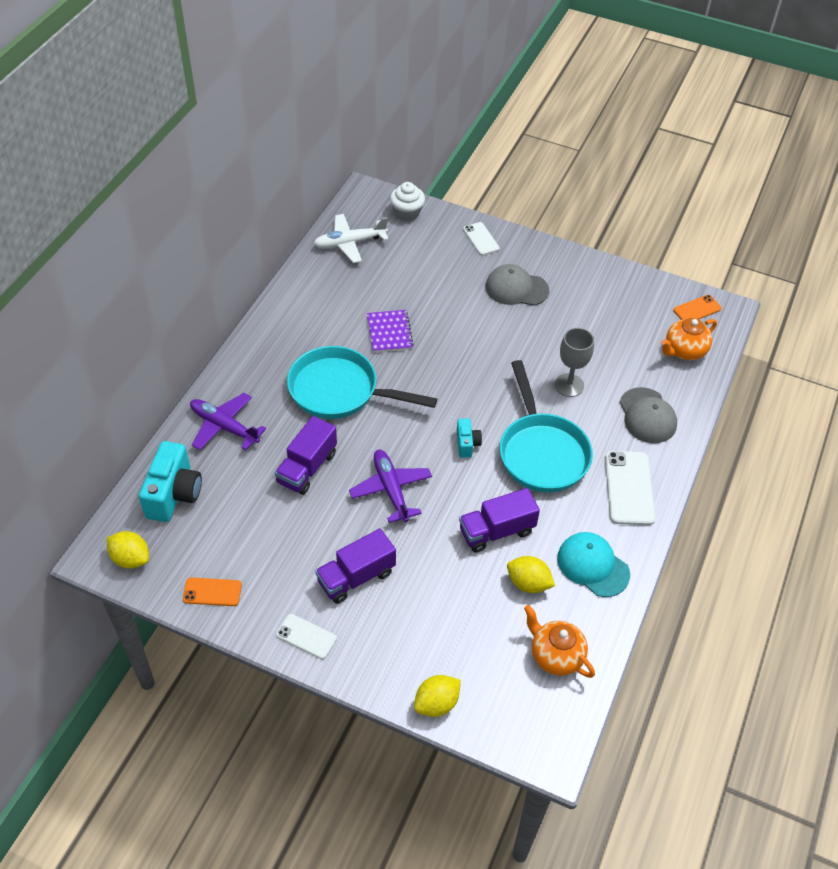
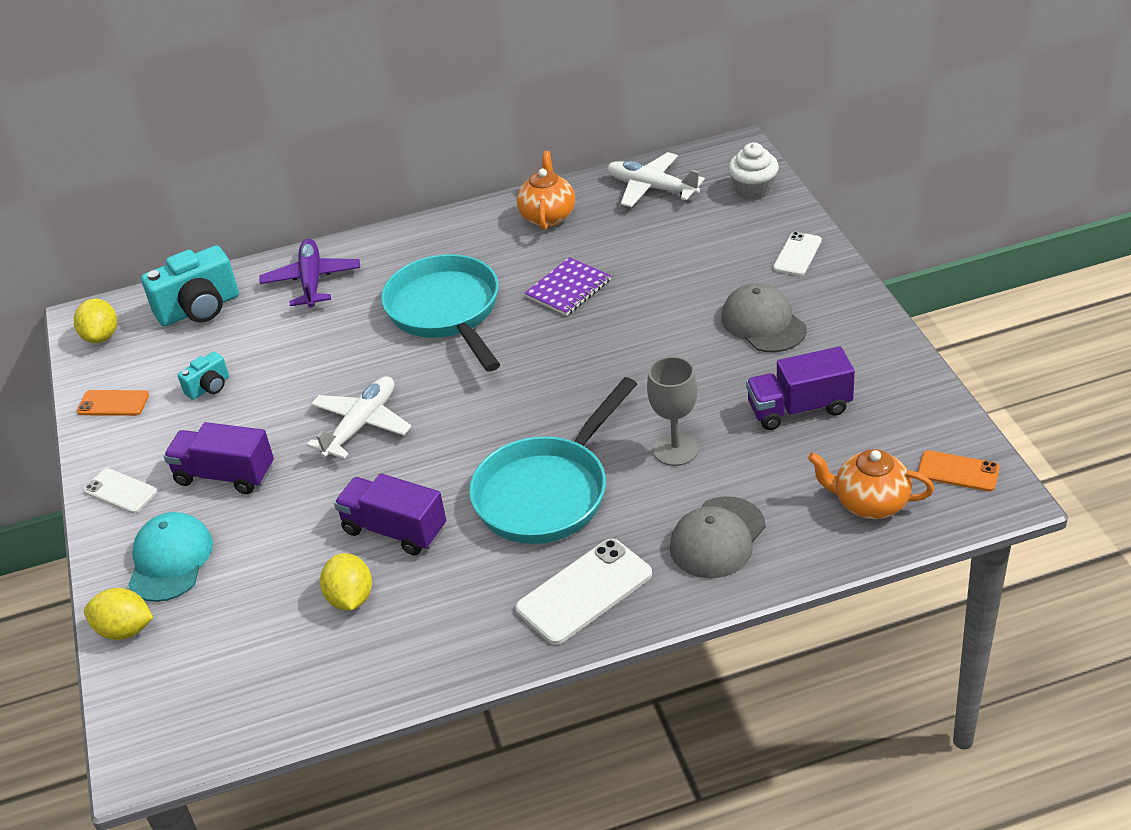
camera: 55 degrees right, 10 degrees down
(212, 592) = (113, 403): orange phone -> orange phone turned 45 degrees counterclockwise
(306, 636) = (120, 491): white phone -> white phone turned 45 degrees counterclockwise
(307, 468) = (323, 358): purple truck -> purple truck (799, 408)
(391, 489) = (361, 425): purple plane -> white plane
(467, 444) = (487, 434): turquoise camera -> turquoise camera (209, 387)
(555, 655) = (274, 681): orange teapot -> orange teapot (548, 216)
(593, 565) = (433, 633): turquoise cap -> turquoise cap (170, 560)

